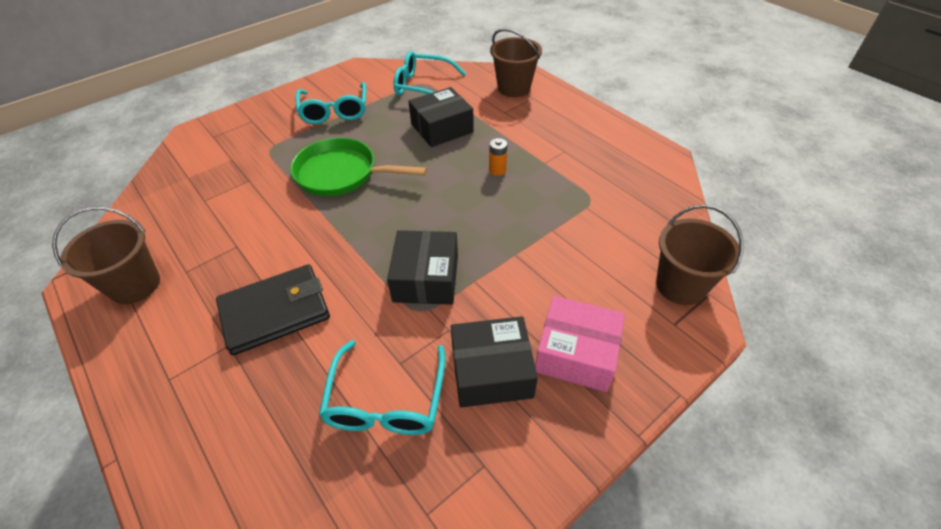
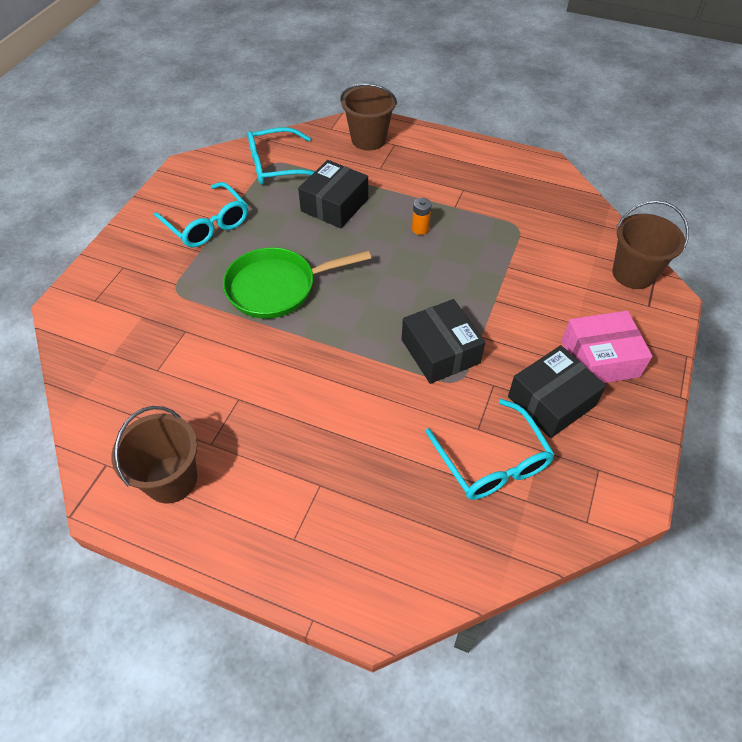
camera: 30 degrees left, 5 degrees up
(275, 312) = (335, 438): black wallet -> none

